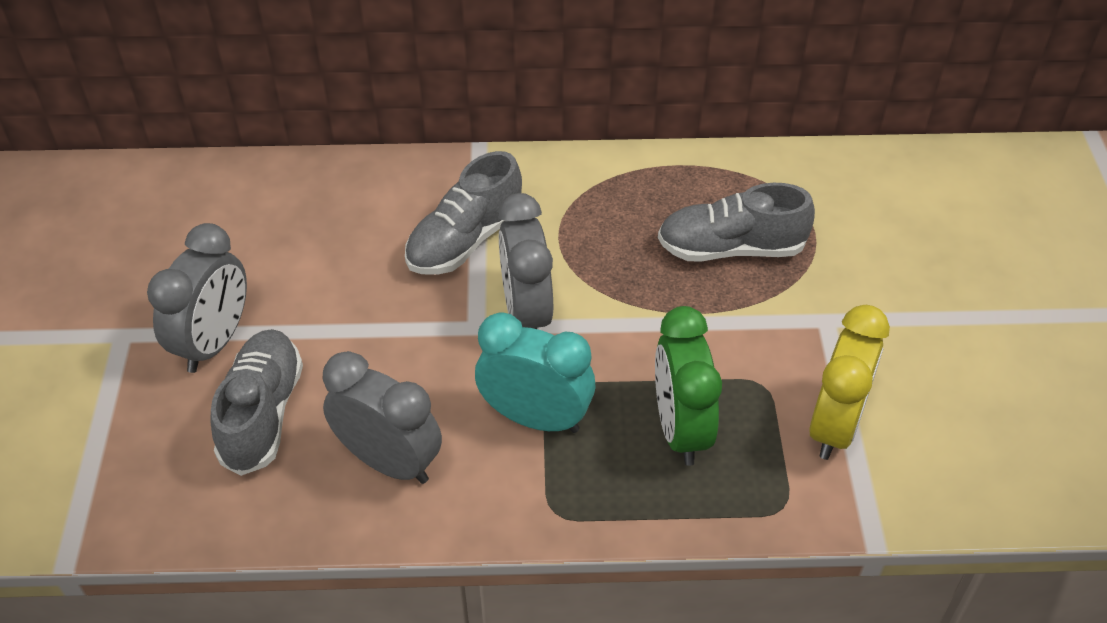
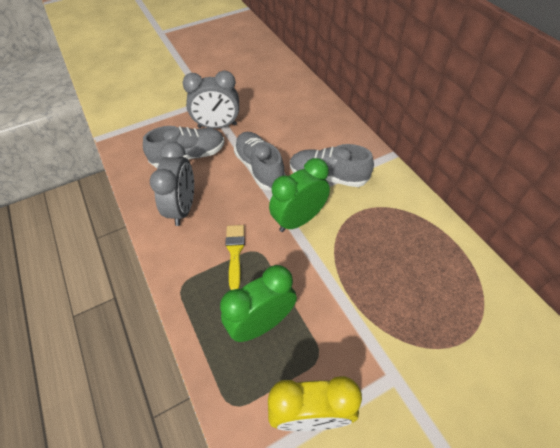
camera: 65 degrees right, 5 degrees up
(526, 313) = (299, 220): grey clock -> green clock
(535, 418) = (235, 252): turquoise clock -> yellow brush
(731, 248) = (412, 296): grey shoe -> grey shoe (259, 168)

